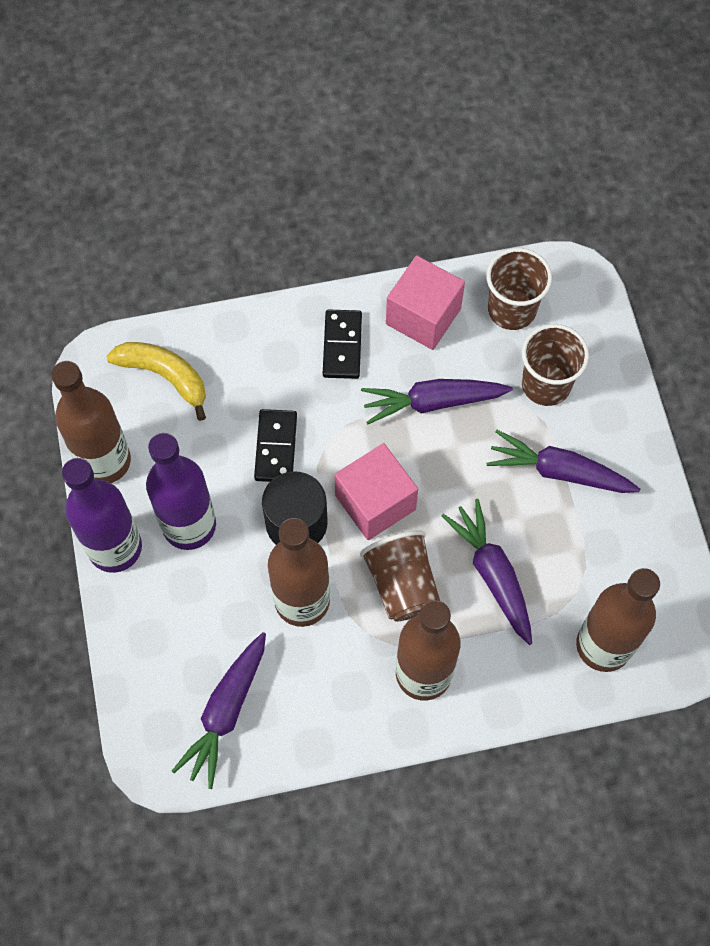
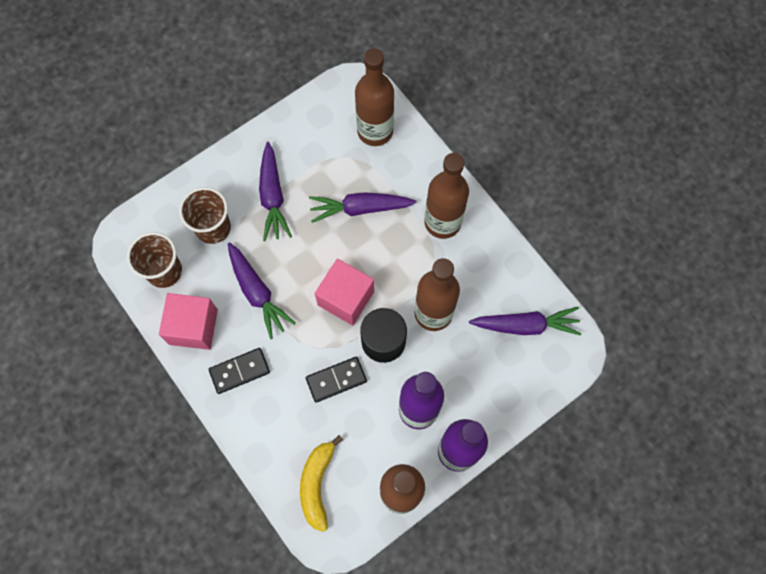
camera: 115 degrees left, 5 degrees up
(402, 584) = (393, 258): brown cup -> none
(492, 574) = (360, 208): purple carrot -> purple carrot turned 45 degrees clockwise

